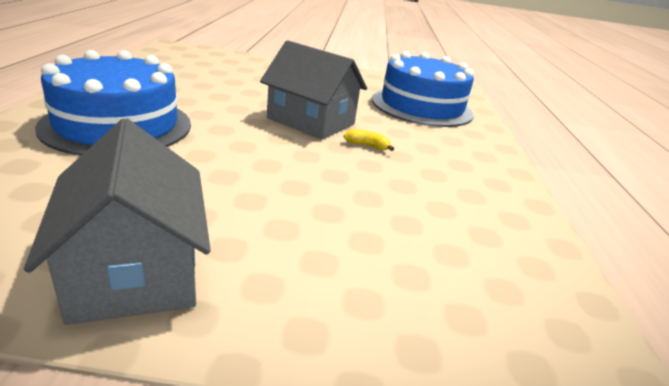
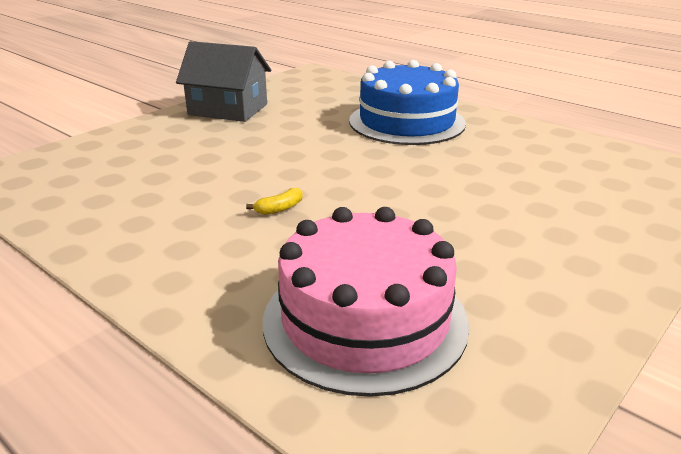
camera: 130 degrees right, 0 degrees up
(311, 121) = (366, 198): grey house -> none
(421, 106) = (365, 320): blue cake -> pink cake

